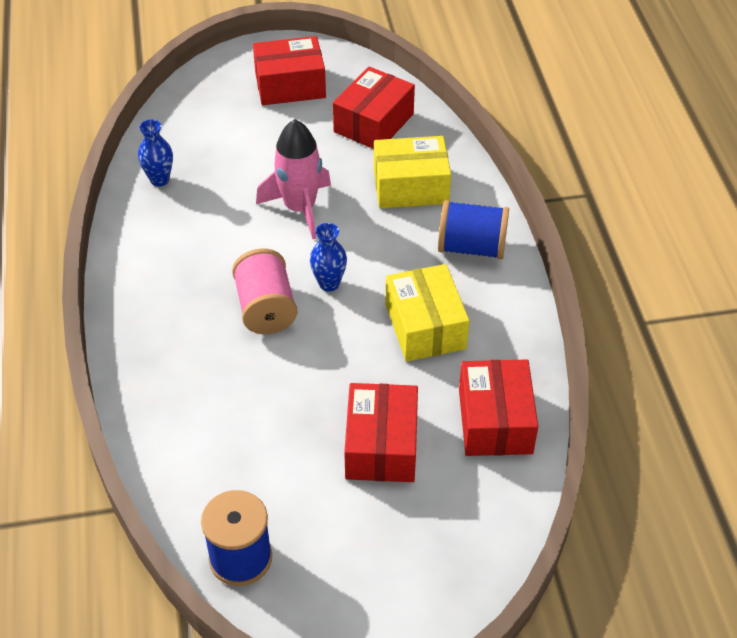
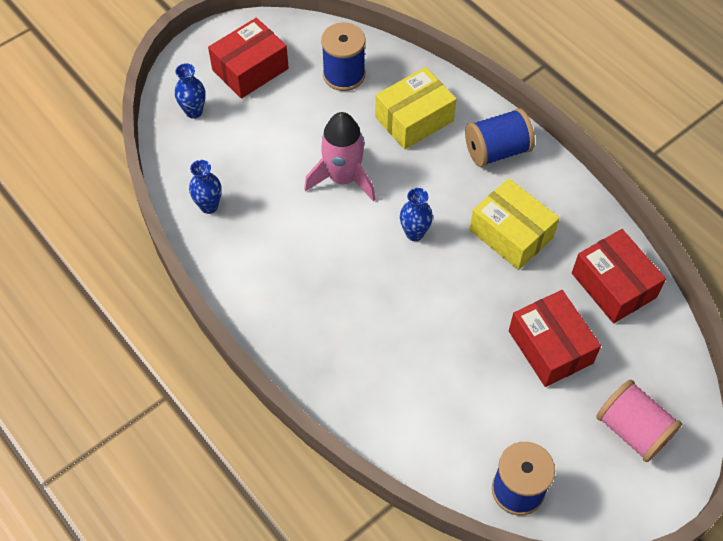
camera: 30 degrees left, 10 degrees up
(211, 99) = (194, 112): none -> blue vase
(266, 308) = (382, 278): pink spool -> pink spool (632, 430)
(373, 123) = (344, 75): red box -> blue spool

